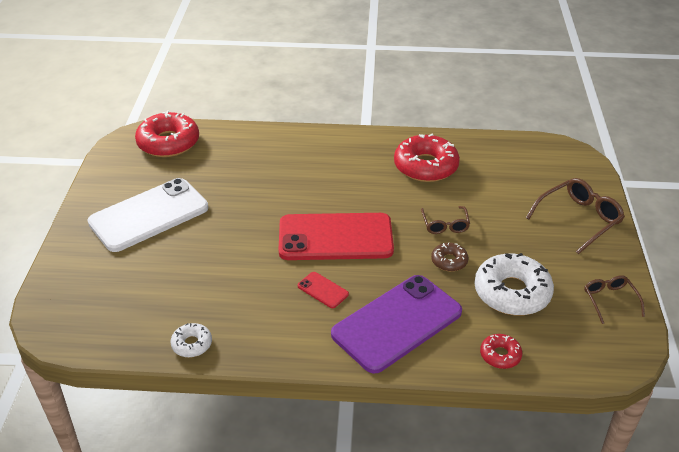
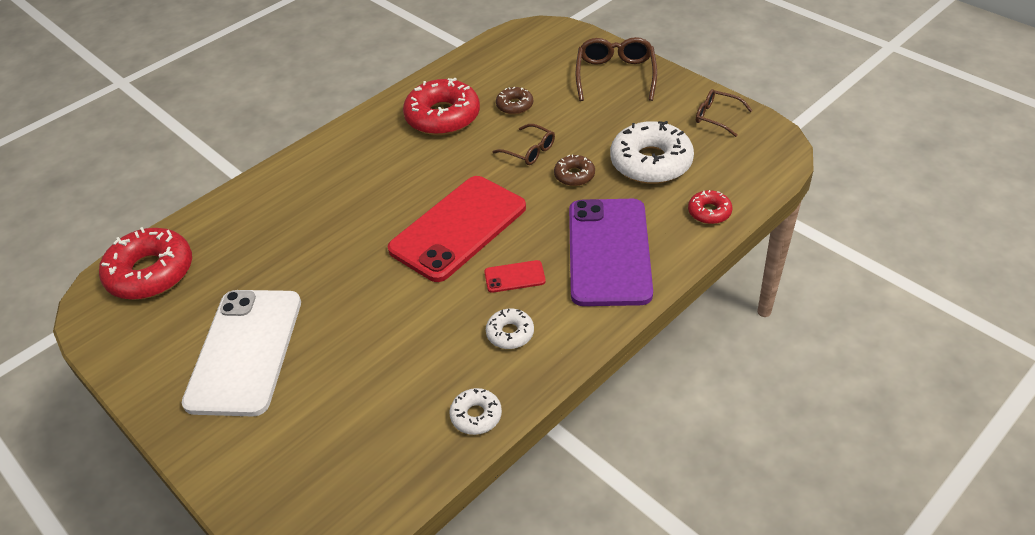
camera: 45 degrees left, 5 degrees up
(272, 318) = (510, 333): none -> white donut
(479, 191) = (514, 105): none -> brown donut

